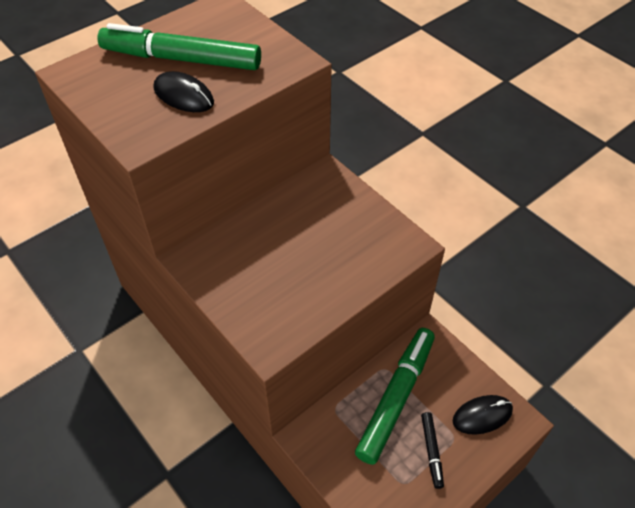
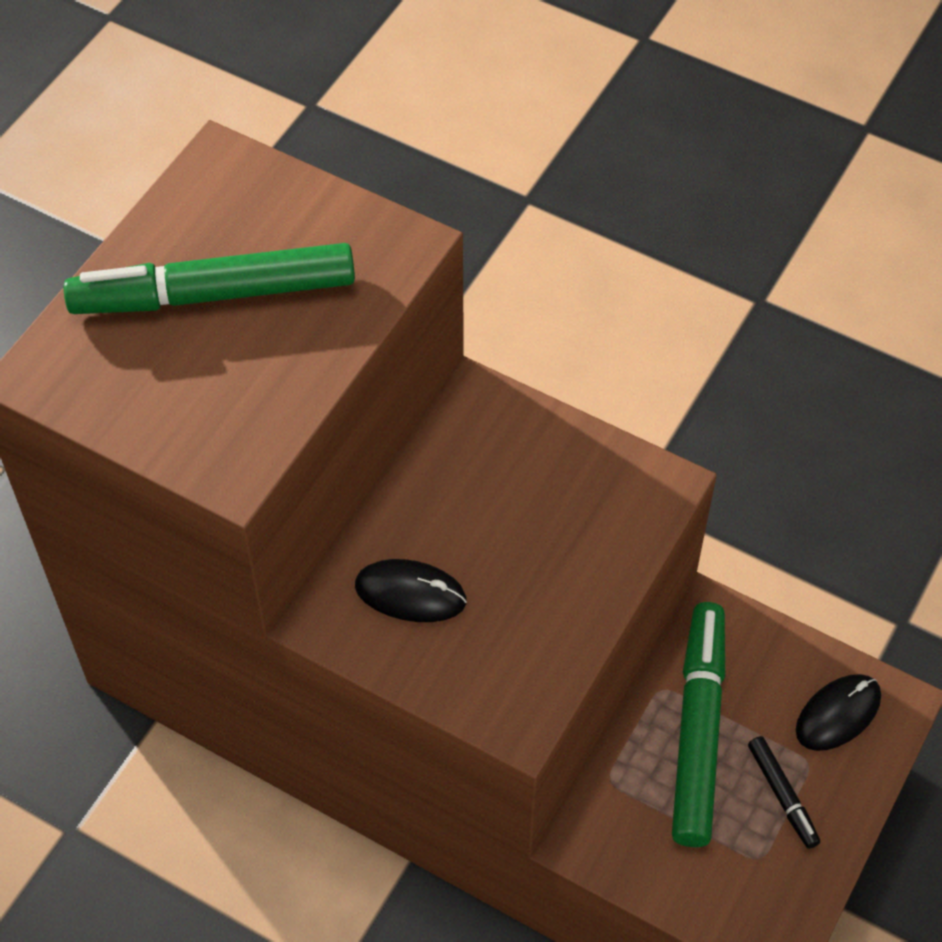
camera: 20 degrees left, 5 degrees up
(184, 96) = (257, 365): black mouse -> black mouse (410, 593)

